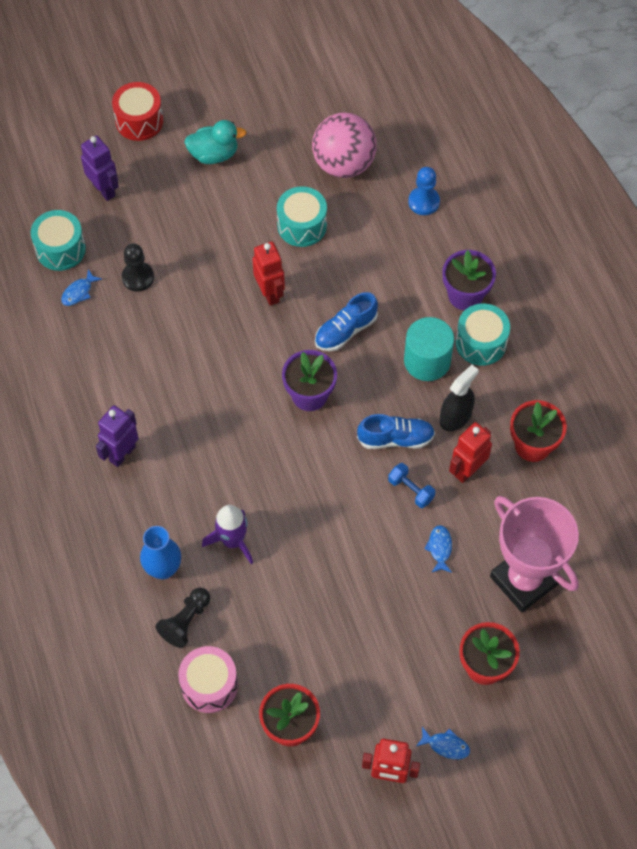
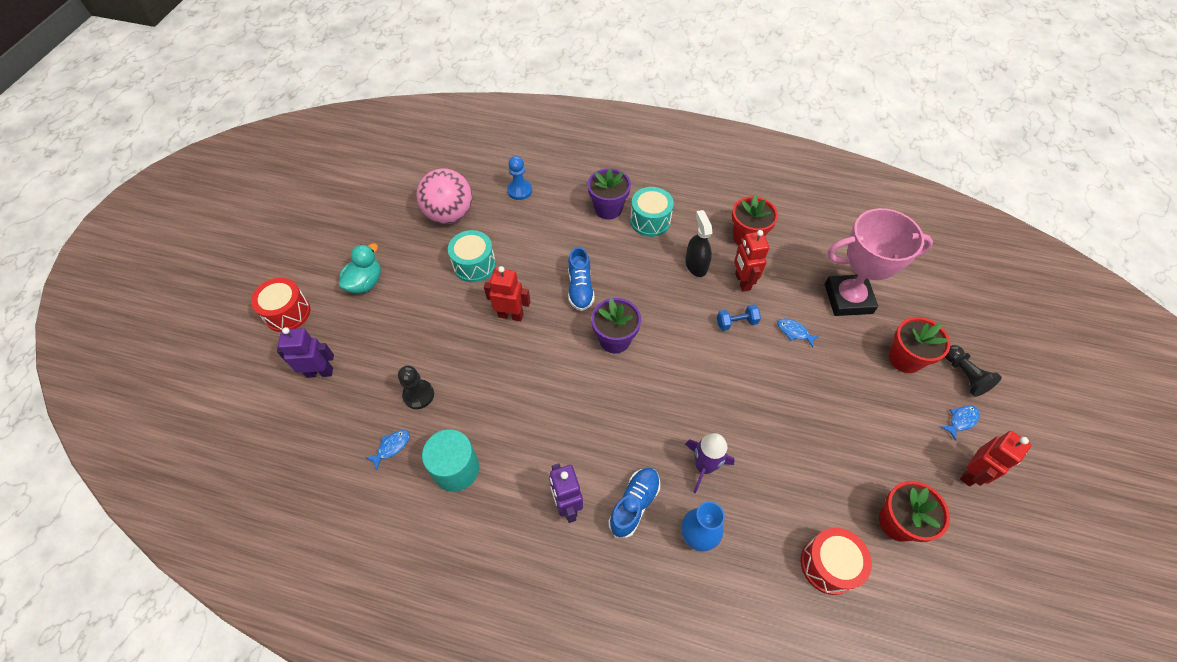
camera: 55 degrees left, 5 degrees down
(60, 249) = (340, 437): turquoise drum -> none
(79, 292) = (391, 447): blue fish -> blue fish turned 120 degrees counterclockwise
(185, 621) = (758, 548): black pawn -> black pawn (964, 375)
(209, 685) = (828, 565): pink drum -> red drum
(395, 438) = (689, 308): blue shoe -> blue shoe (634, 504)
(427, 361) = (641, 256): turquoise cylinder -> turquoise cylinder (456, 469)

